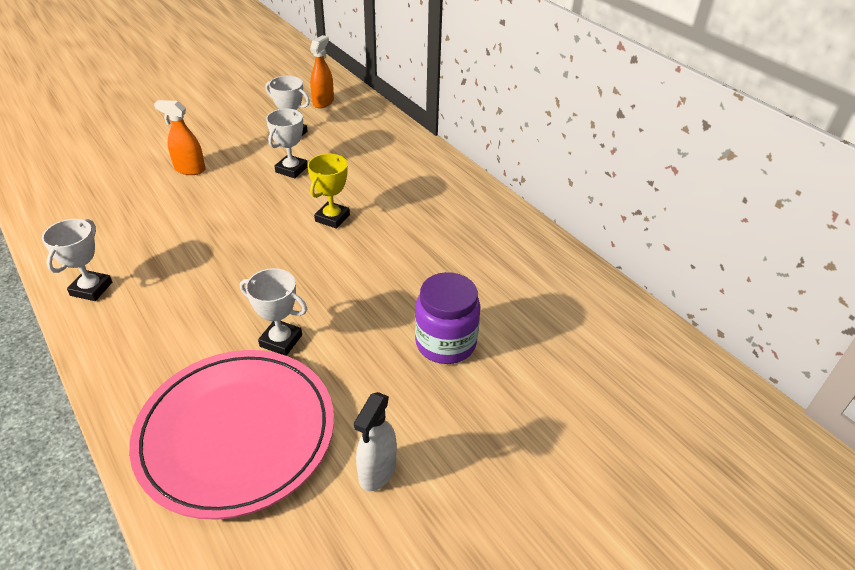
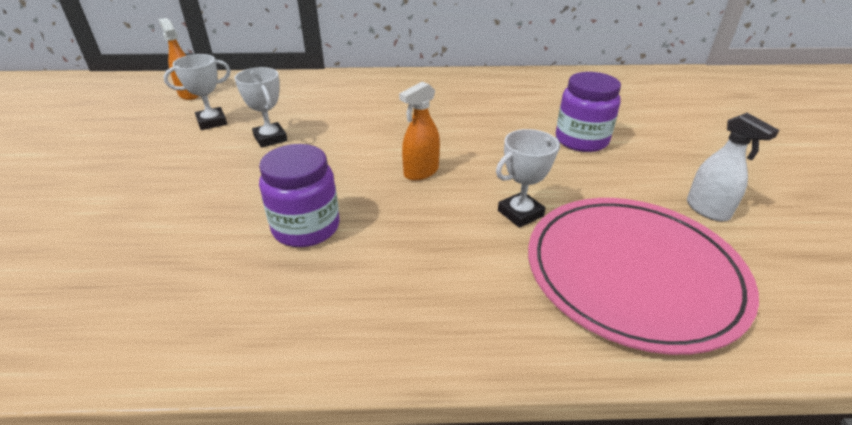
camera: 55 degrees left, 5 degrees down
(91, 289) = (304, 332): white trophy -> none
(190, 169) = (170, 196): orange spray bottle -> orange spray bottle (421, 172)
(191, 241) = (306, 227): none -> purple jar
(332, 218) = (374, 140): yellow trophy -> none

